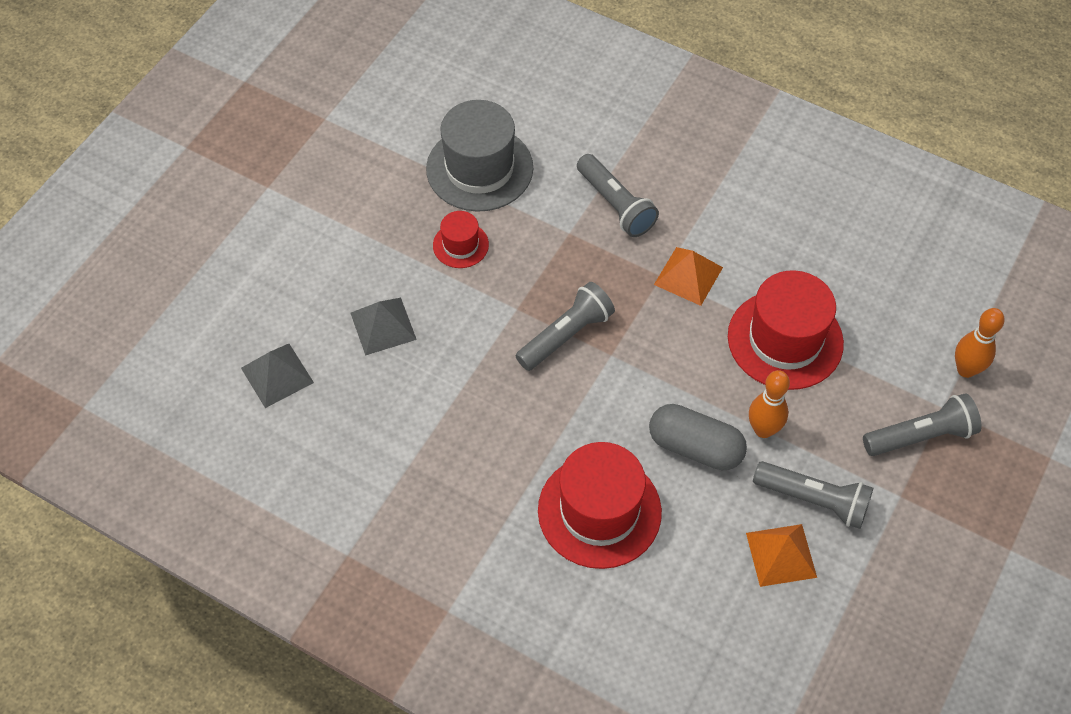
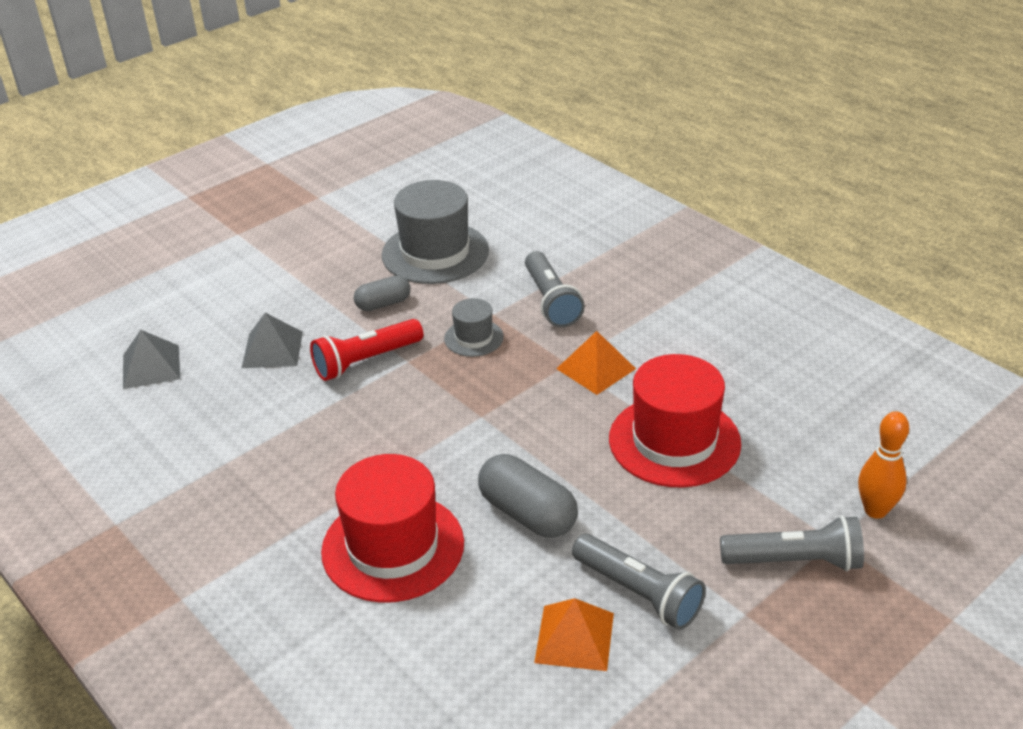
camera: 20 degrees right, 20 degrees down
(460, 245) = (383, 304): red hat -> grey capsule
(478, 318) = (366, 361): none -> red flashlight
(564, 266) = (473, 338): none -> grey hat
(566, 335) = (444, 391): grey flashlight -> none
(763, 429) = (611, 514): orange bowling pin -> none

